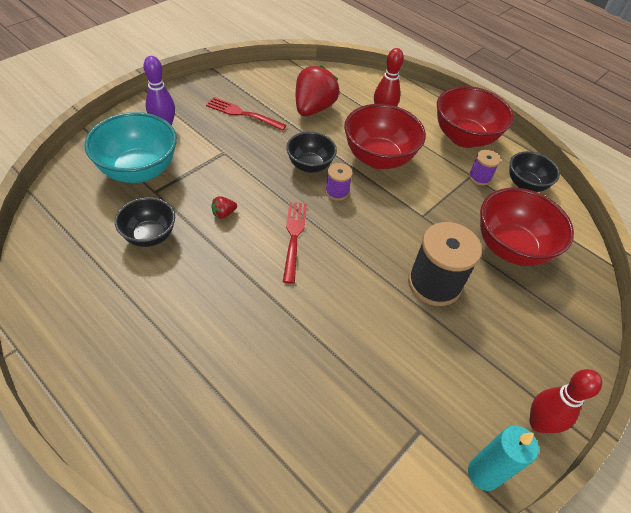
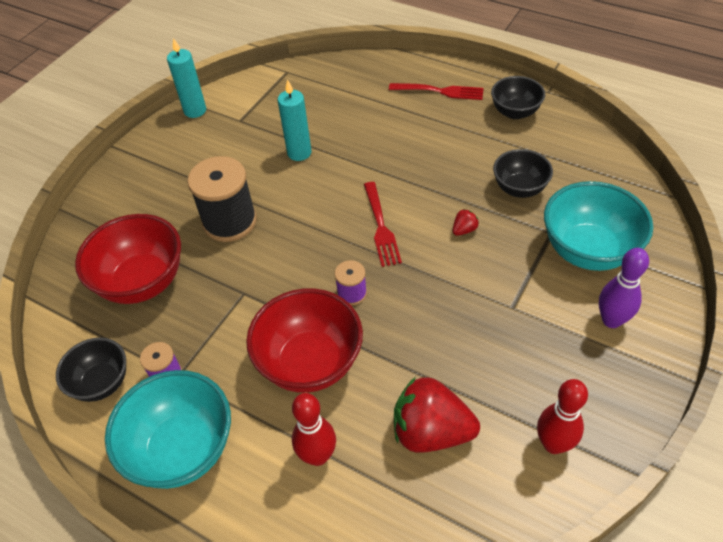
camera: 175 degrees right, 0 degrees up
(243, 114) = (527, 382): red fork -> red fork (440, 91)
(310, 165) = (397, 321): black bowl -> black bowl (515, 112)
(313, 108) = (431, 432): red strawberry -> red strawberry turned 90 degrees clockwise
(351, 349) = (299, 153): none -> turquoise candle
(464, 138) = (182, 449): red bowl -> turquoise bowl
(538, 423) = (148, 145): red bowling pin -> red bowling pin (553, 444)

